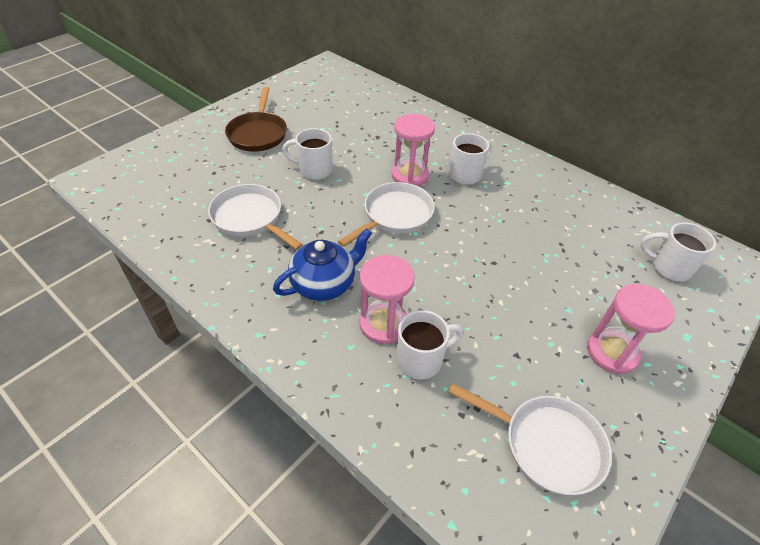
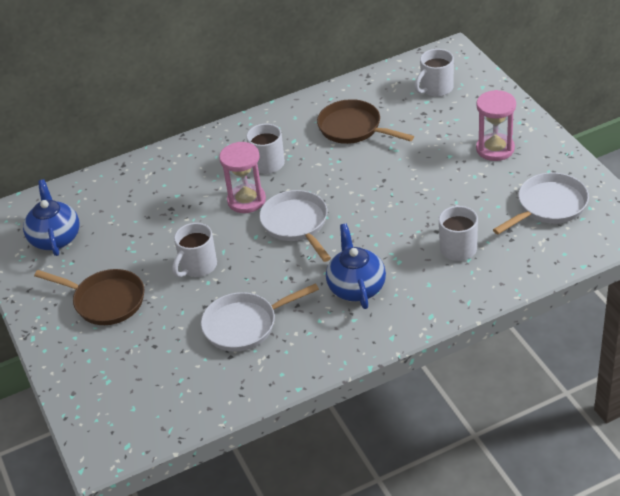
camera: 60 degrees left, 5 degrees down
(318, 92) = (55, 238): none -> blue teapot
(383, 324) = (416, 260): pink hourglass -> none
(554, 218) = (353, 128): none -> brown pan

